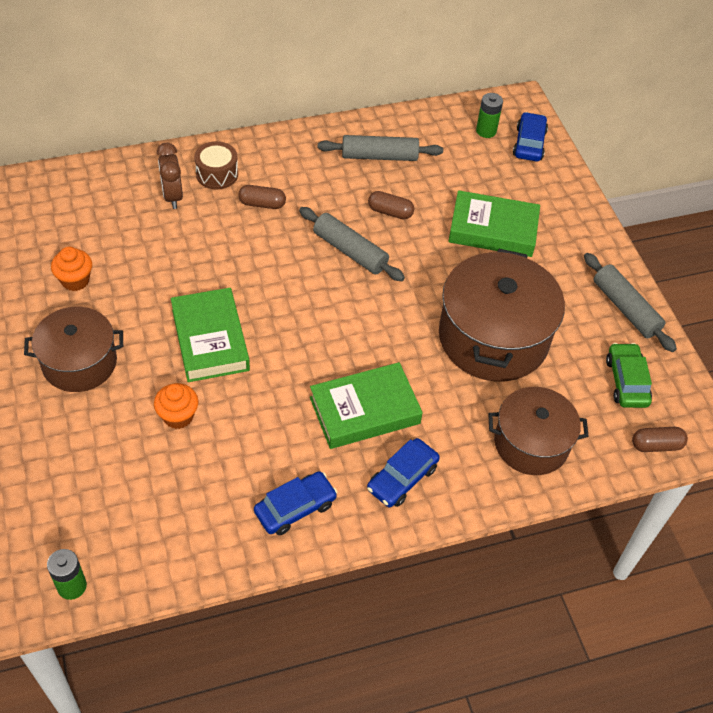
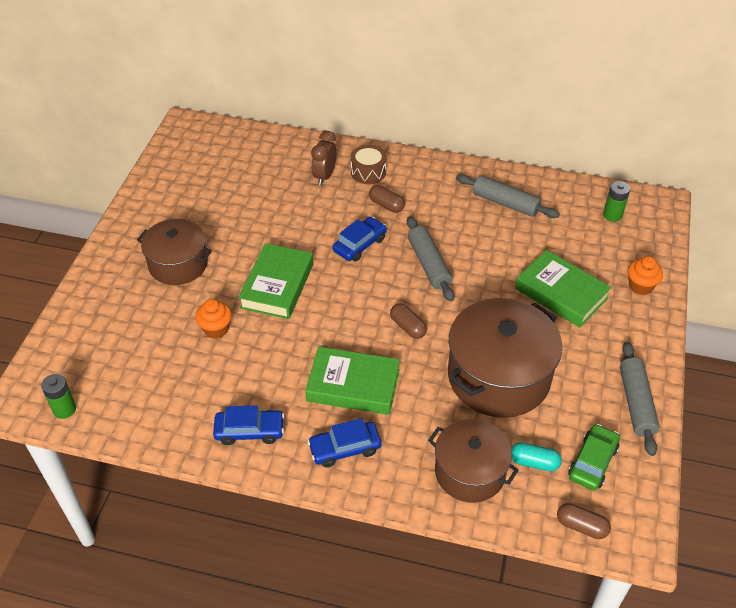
camera: 35 degrees right, 5 degrees down
(75, 280) = (216, 208): orange cupcake -> orange cupcake (640, 286)
(390, 212) = (483, 248): brown capsule -> brown capsule (408, 327)
(529, 143) = (644, 238): blue car -> blue car (359, 244)
(579, 406) = (534, 462): none -> turquoise capsule

